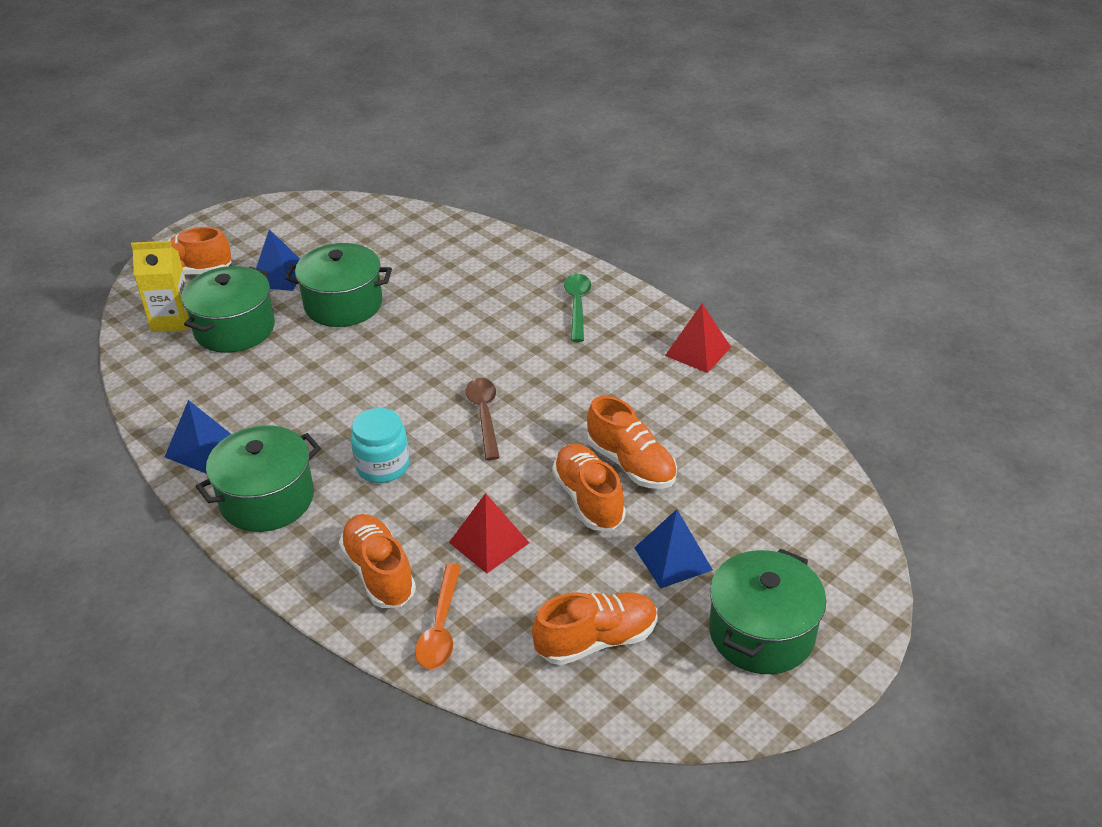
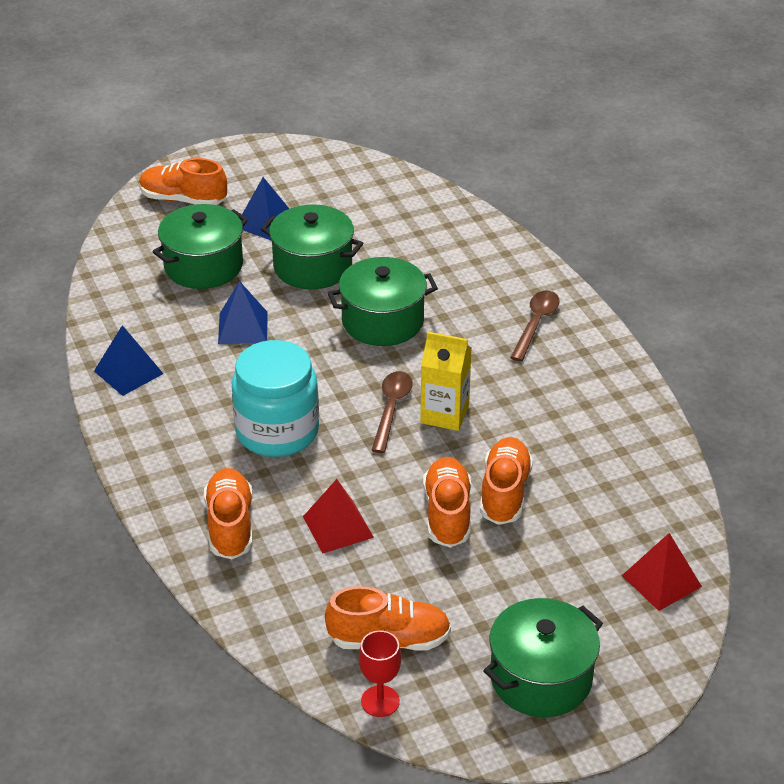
camera: 20 degrees right, 0 degrees up
(172, 320) = (152, 243): yellow carton -> yellow carton (444, 414)
(267, 499) = (164, 433): green pot -> green pot (382, 321)
(382, 466) = (277, 431): turquoise jar -> turquoise jar, size x1.61
(440, 627) = (260, 587): orange spoon -> none
(577, 306) = (536, 324): green spoon -> brown spoon
(620, 708) = (380, 701): none -> red goblet
(631, 464) = (504, 493): orange shoe -> orange shoe turned 150 degrees counterclockwise
(673, 559) = (496, 589): blue pyramid -> blue pyramid (243, 328)
(698, 351) = (631, 401): red pyramid -> red pyramid (661, 581)

